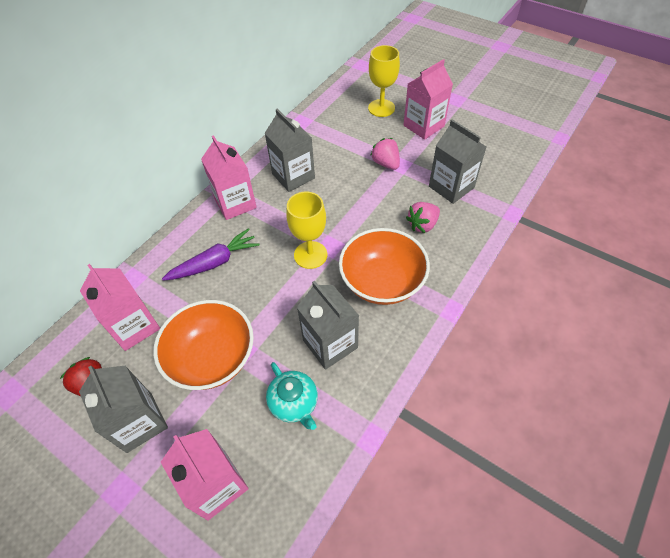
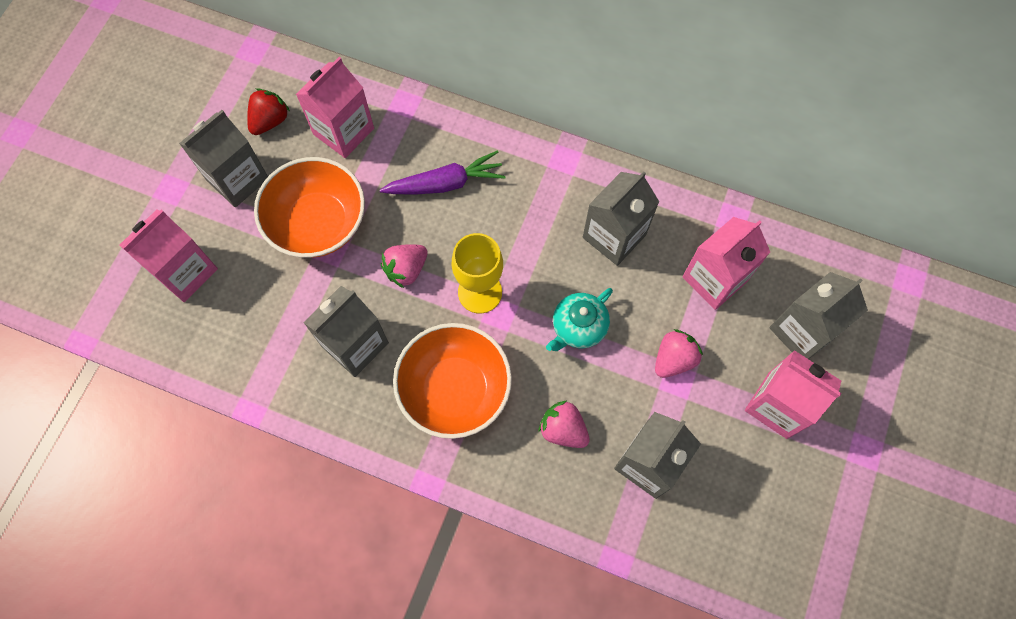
camera: 75 degrees right, 15 degrees up
(214, 262) = (445, 183): purple carrot -> purple carrot turned 60 degrees counterclockwise
(235, 203) = (546, 177): pink carton -> pink carton (714, 279)
(277, 299) = (406, 270): none -> pink strawberry
(294, 403) = (277, 323): turquoise teapot -> turquoise teapot (578, 327)
(381, 108) = (802, 331): yellow goblet -> grey carton

